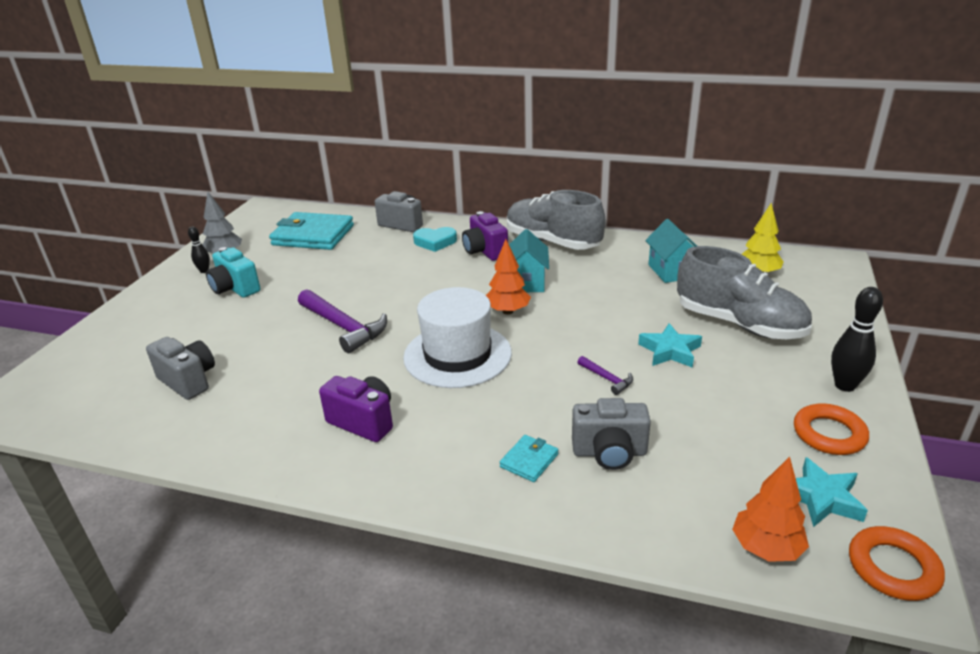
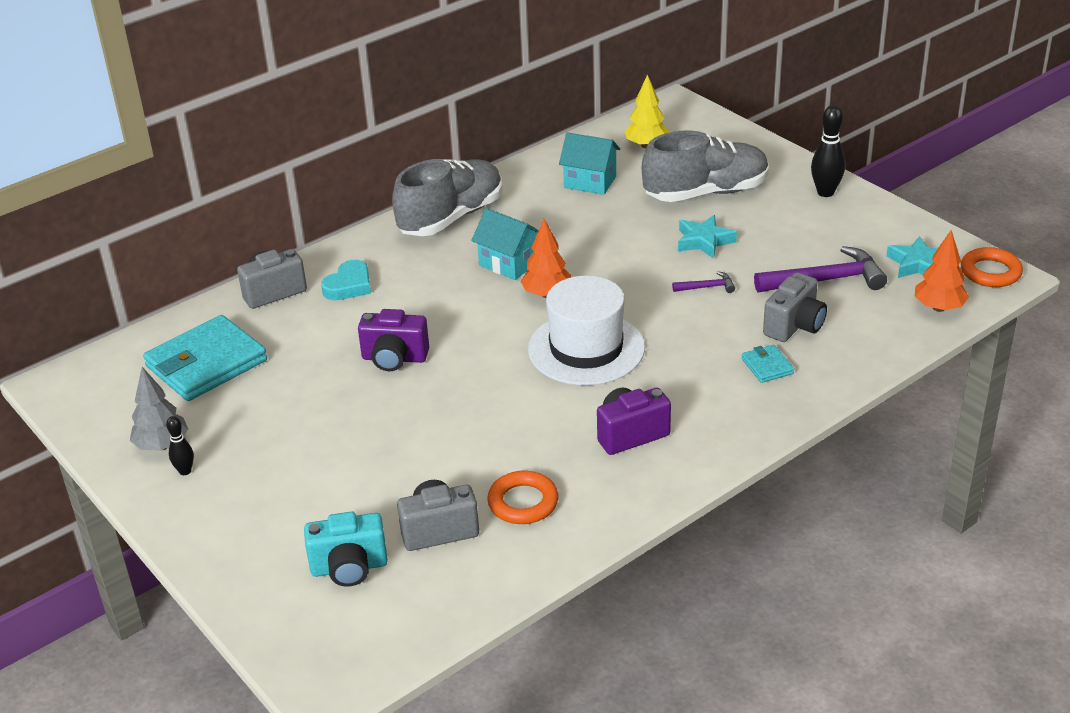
camera: 55 degrees left, 5 degrees up
(235, 289) = (268, 456): turquoise camera -> turquoise camera (349, 568)
(343, 327) = (454, 400): purple hammer -> purple hammer (825, 280)
(485, 251) = (414, 263): purple camera -> purple camera (394, 358)
(552, 242) = (451, 217): grey shoe -> grey shoe turned 150 degrees clockwise
(829, 434) = (865, 227): orange ring -> orange ring (523, 502)

